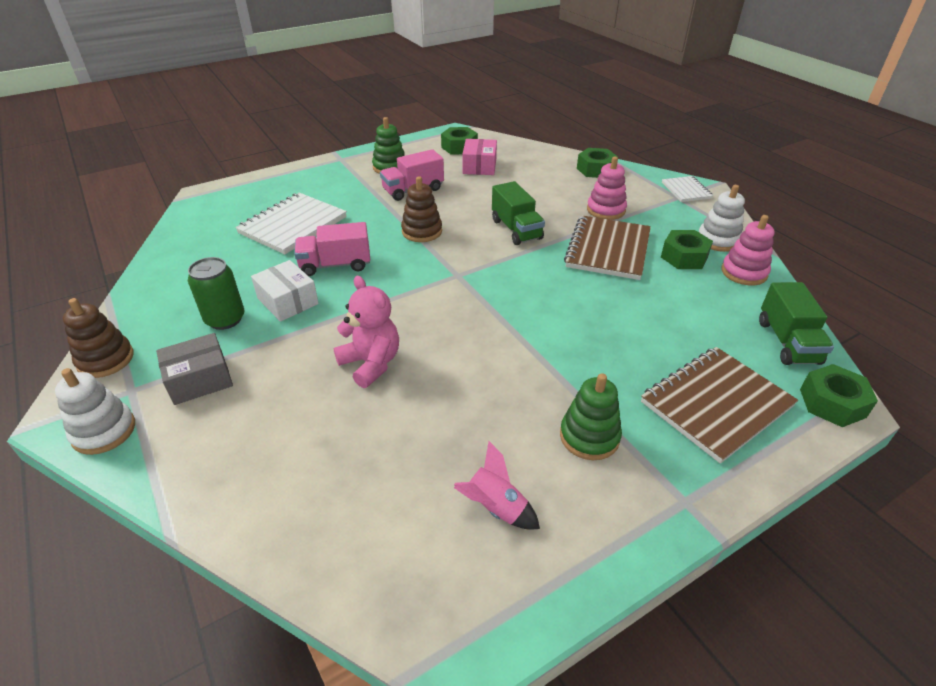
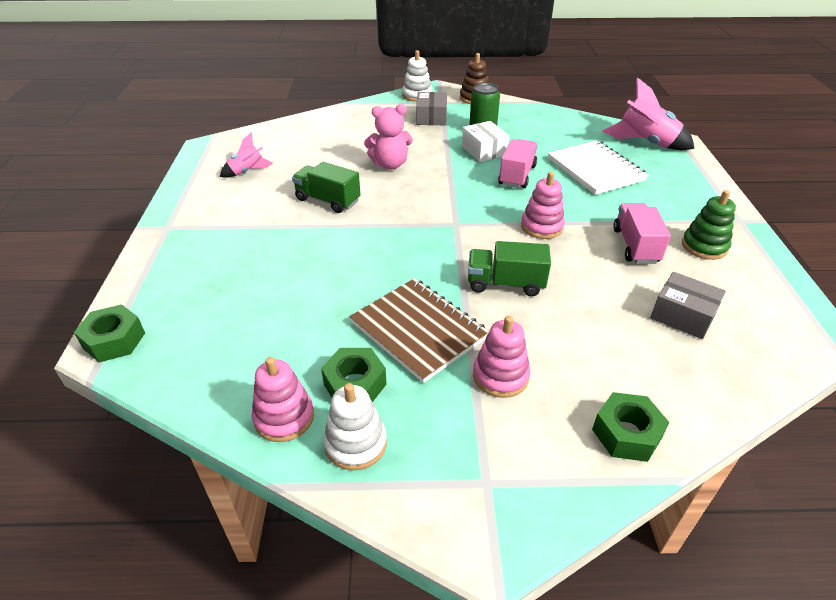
camera: 120 degrees right, 0 degrees up
(214, 209) = (646, 143): none -> pink rocket
(288, 301) = (484, 151): white box -> white box turned 75 degrees clockwise
(422, 231) = (541, 227): brown stacking toy -> pink stacking toy
(459, 147) = (757, 320): green nut -> none
(479, 166) = (682, 315): pink box -> grey box
(589, 436) = (244, 215): green stacking toy -> none
(686, 190) = (500, 511): white notebook -> none
(715, 404) = (194, 279): brown notebook -> none
(787, 342) = (181, 367): green truck -> green truck (328, 200)

